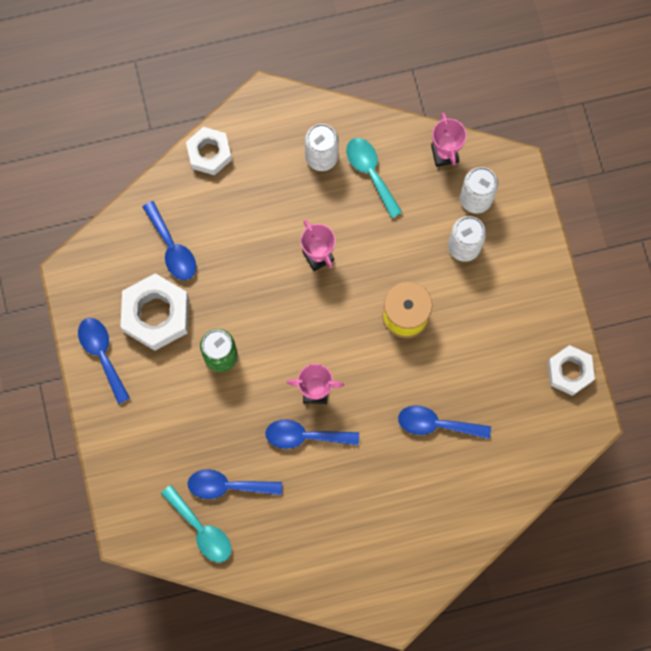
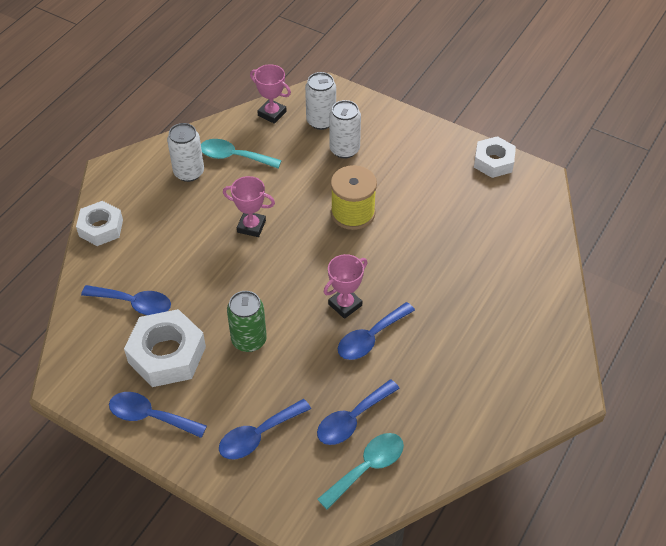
camera: 45 degrees left, 25 degrees down
(201, 529) = (367, 467): turquoise spoon -> turquoise spoon turned 45 degrees counterclockwise
(436, 424) = (450, 256): blue spoon -> blue spoon (258, 435)

